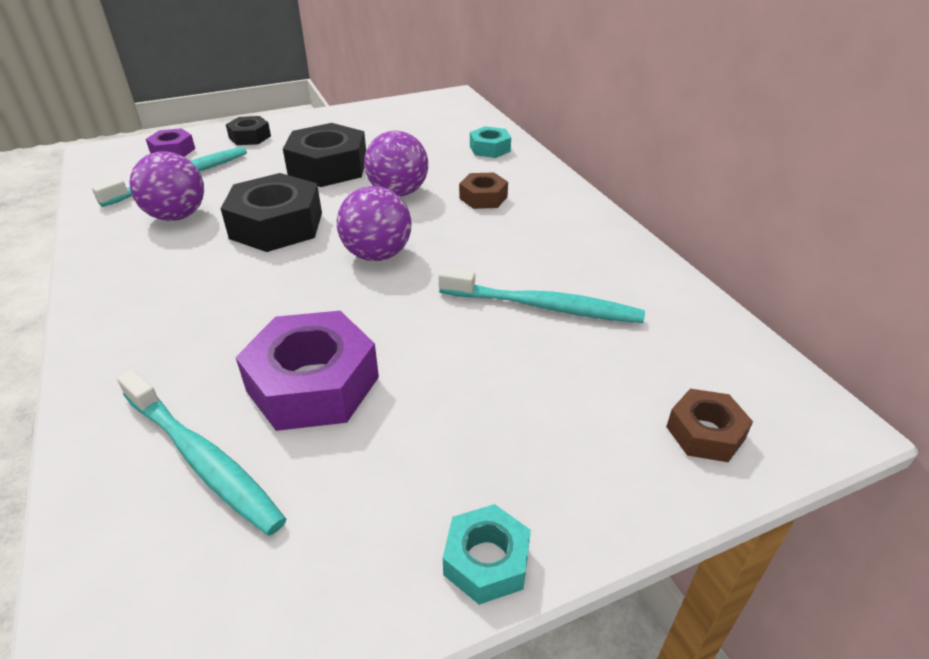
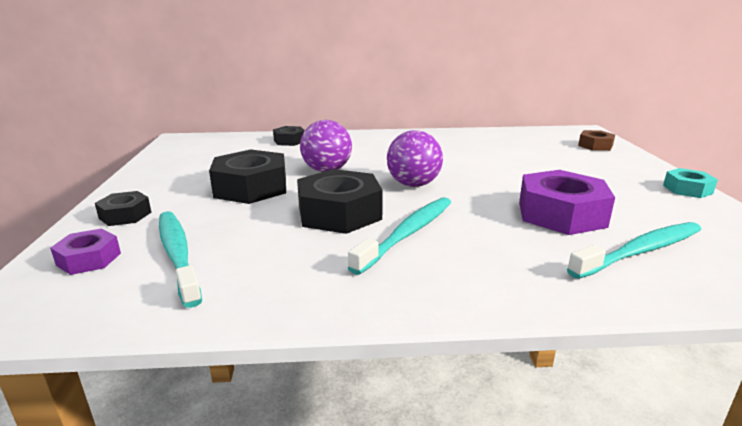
camera: 70 degrees left, 15 degrees down
(177, 216) = (274, 257): purple ball -> none
(483, 197) = (359, 151): brown nut -> none
(490, 148) = (289, 141): turquoise nut -> black nut
(543, 306) = (493, 155): turquoise toothbrush -> turquoise toothbrush (407, 234)

